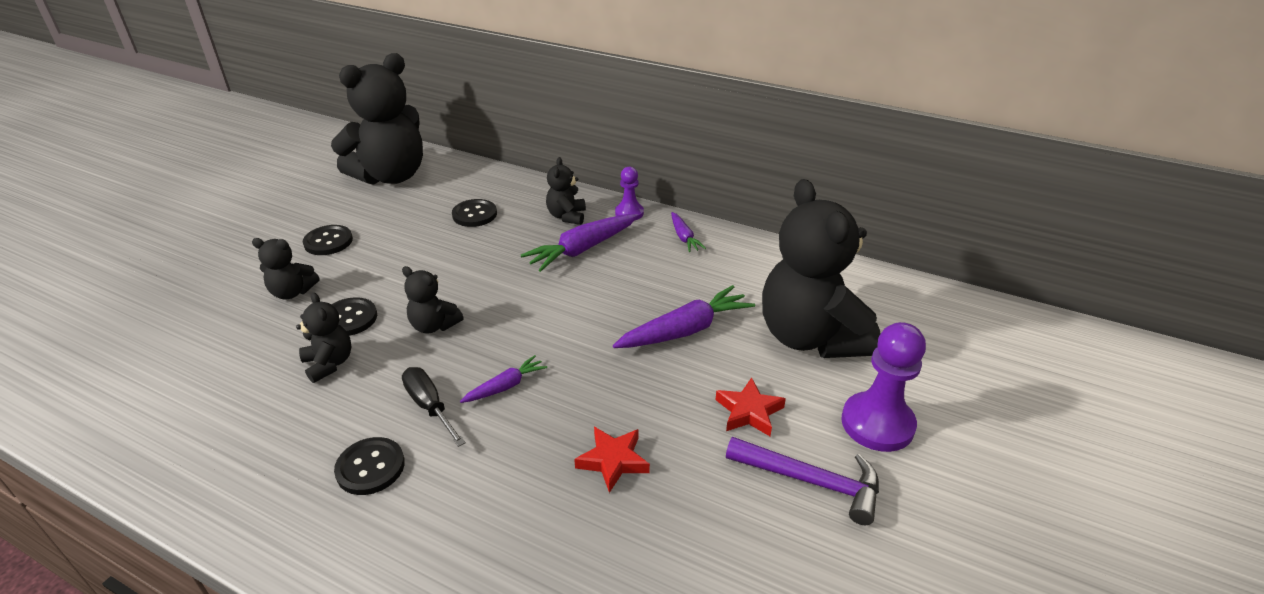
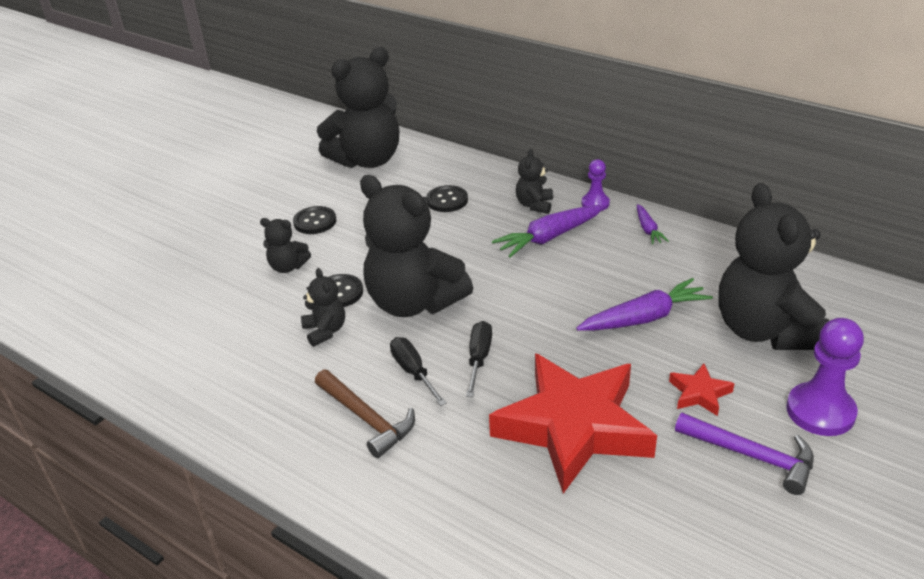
camera: 10 degrees right, 0 degrees up
(370, 467) = (366, 418): black button -> brown hammer
(434, 325) = (414, 302): black teddy bear -> black teddy bear, size x2.23
(505, 386) = (479, 359): purple carrot -> black screwdriver
(613, 461) = (574, 427): red star -> red star, size x2.48

